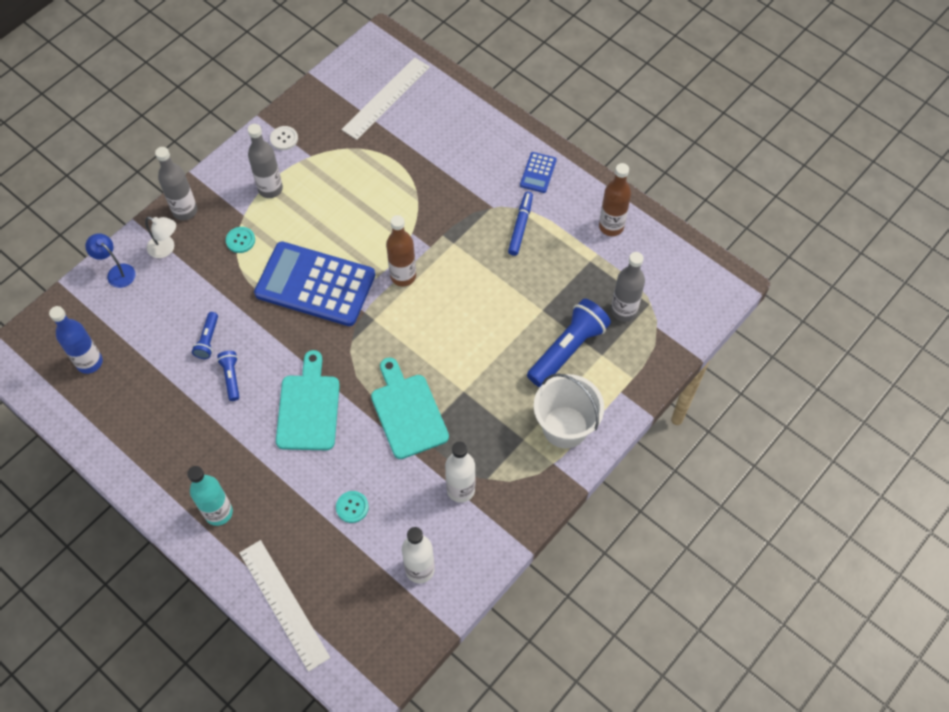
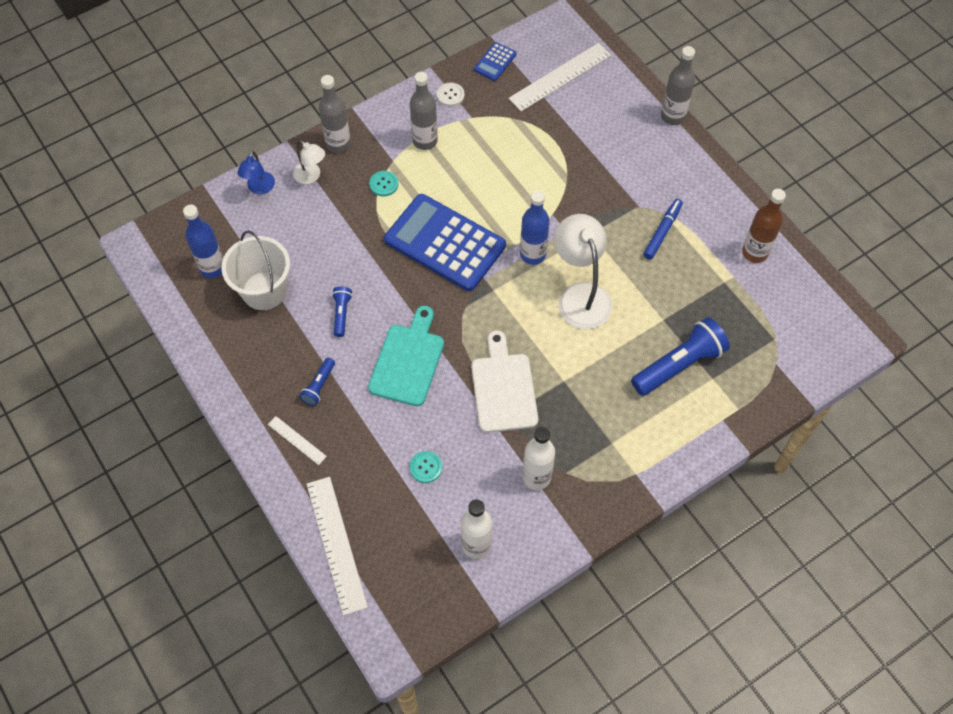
camera: 15 degrees right, 0 degrees up
(117, 272) = (259, 188): blue lamp -> blue lamp turned 135 degrees counterclockwise
(208, 340) = (328, 272): blue flashlight -> blue flashlight (319, 386)
(218, 512) = (297, 440): turquoise bottle -> white ruler
(403, 276) = (532, 254): brown bottle -> blue bottle
(407, 412) = (503, 388): turquoise cutting board -> white cutting board
(458, 305) = (580, 295): none -> white lamp
(538, 173) = (693, 183): blue calculator -> blue calculator (495, 62)
(565, 427) = (656, 441): white bucket -> white bucket (264, 291)
(623, 311) = (746, 340): grey bottle -> grey bottle (672, 116)

